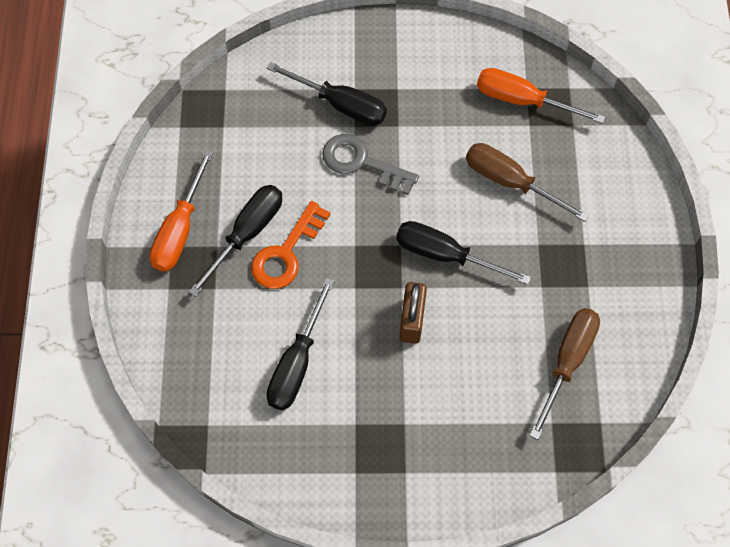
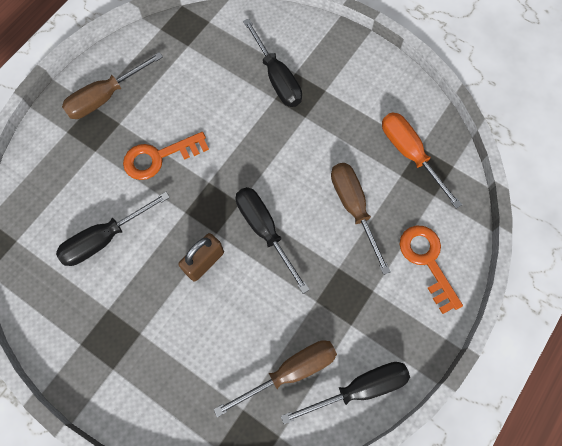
camera: 35 degrees right, 5 degrees up
(180, 229) = (105, 97): orange screwdriver -> brown screwdriver
(247, 233) = (145, 127): black screwdriver -> black screwdriver (359, 388)
(362, 163) = (259, 127): grey key -> none
(611, 187) = (427, 261): none -> orange key

